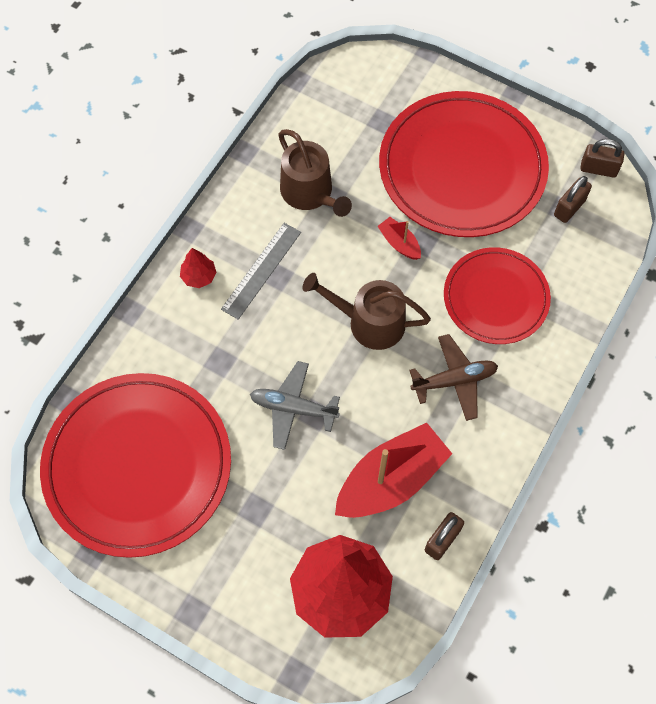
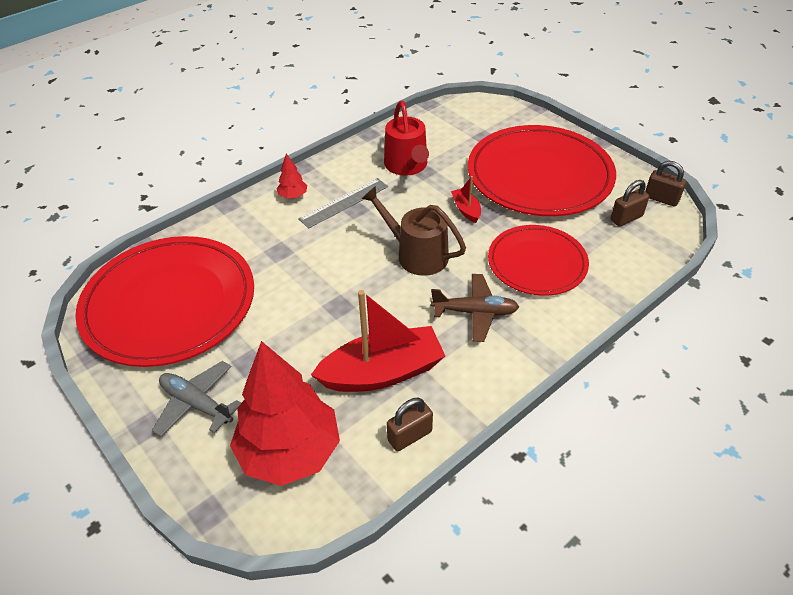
camera: 20 degrees right, 20 degrees down
(293, 408) = (321, 297): grey plane -> grey plane (197, 404)
(310, 193) = (407, 166): brown watering can -> red watering can

